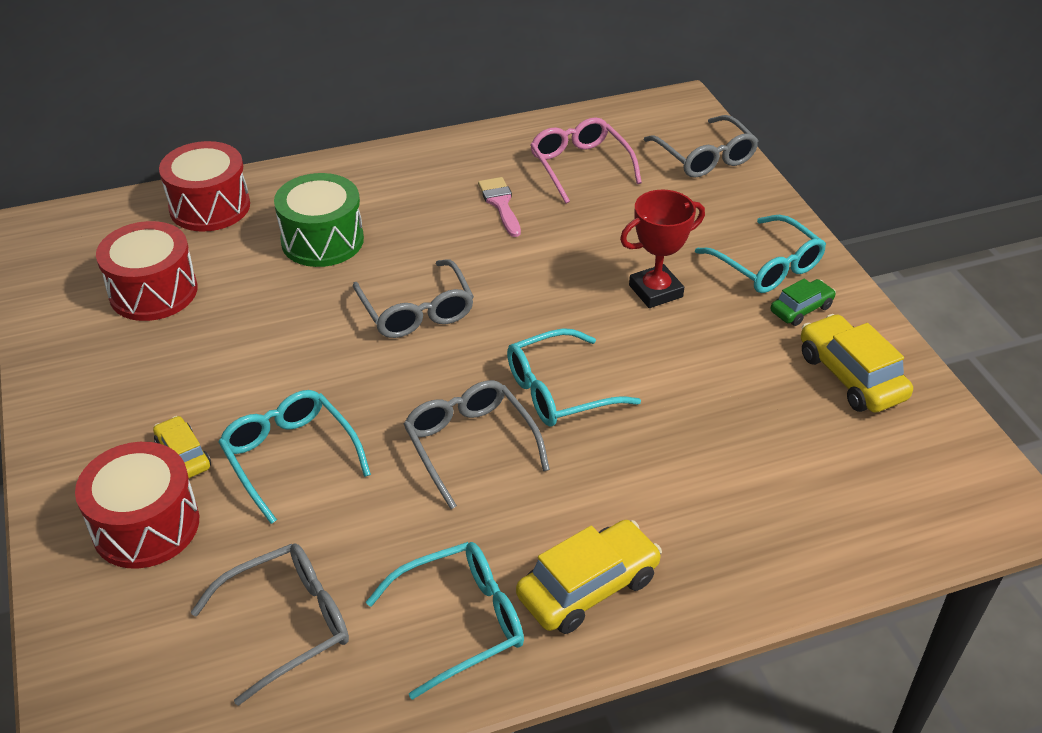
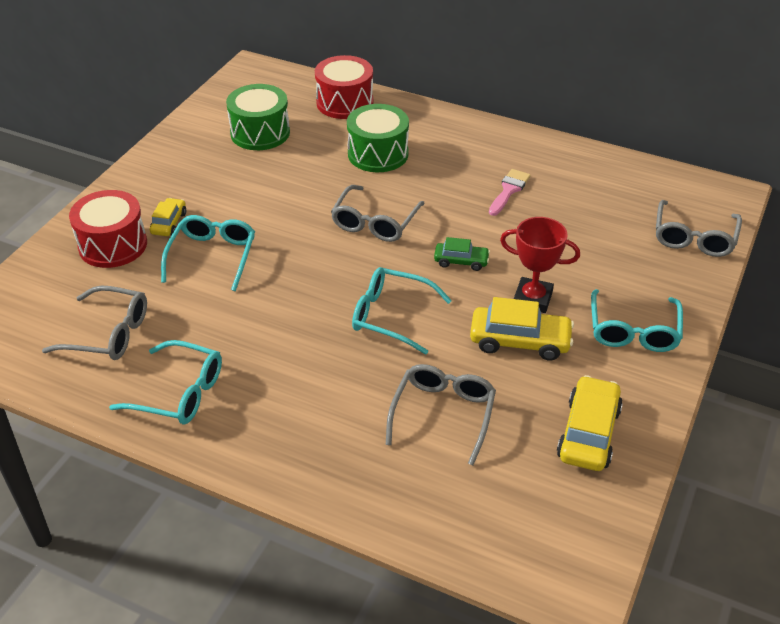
camera: 45 degrees right, 0 degrees up
(153, 292) = (260, 133): red drum -> green drum
(470, 445) = (304, 312): grey glasses -> grey glasses (443, 415)
(580, 167) = (594, 196): pink glasses -> none
(588, 587) = (260, 426): yellow car -> yellow car (520, 341)
(801, 309) = (617, 371): green car -> green car (461, 261)

